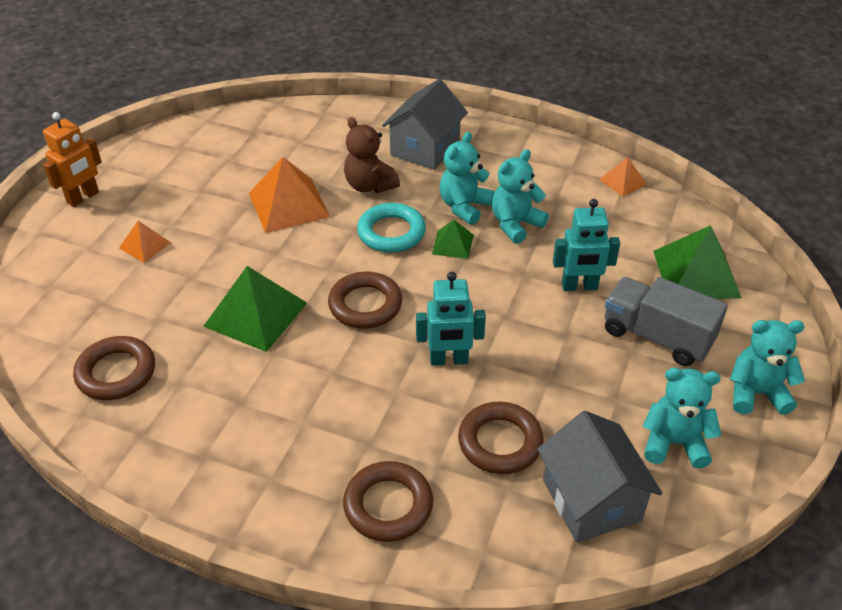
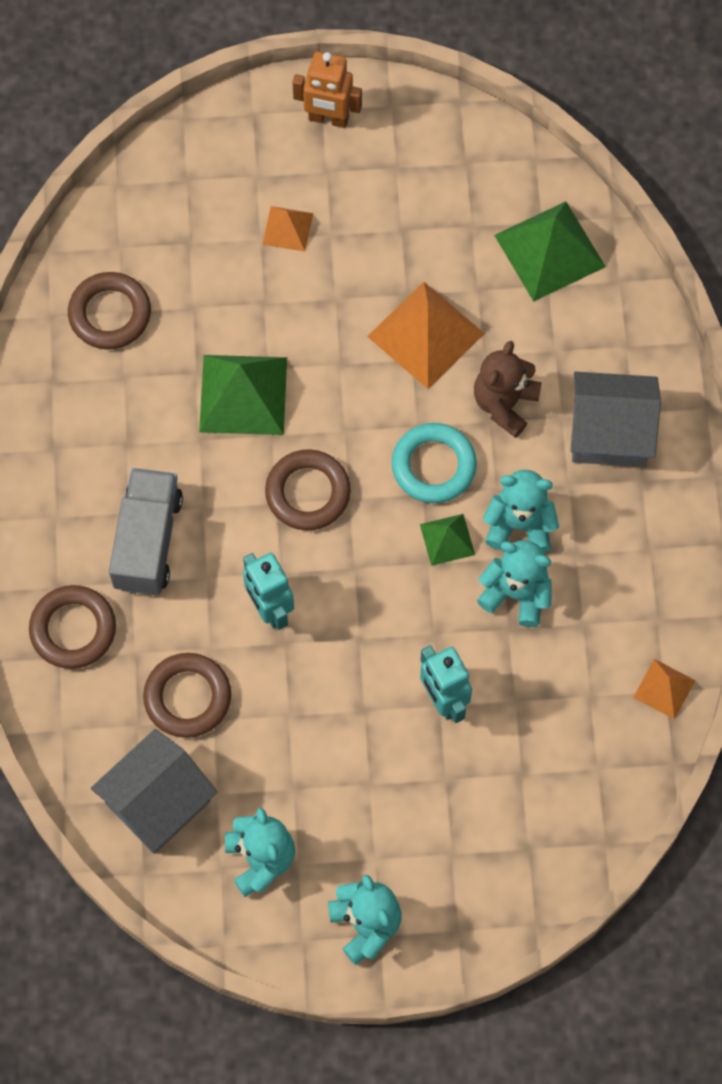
camera: 65 degrees right, 25 degrees up
(657, 337) = (403, 803): grey truck -> grey truck (147, 541)
(696, 274) = (528, 820): green pyramid -> green pyramid (549, 251)

